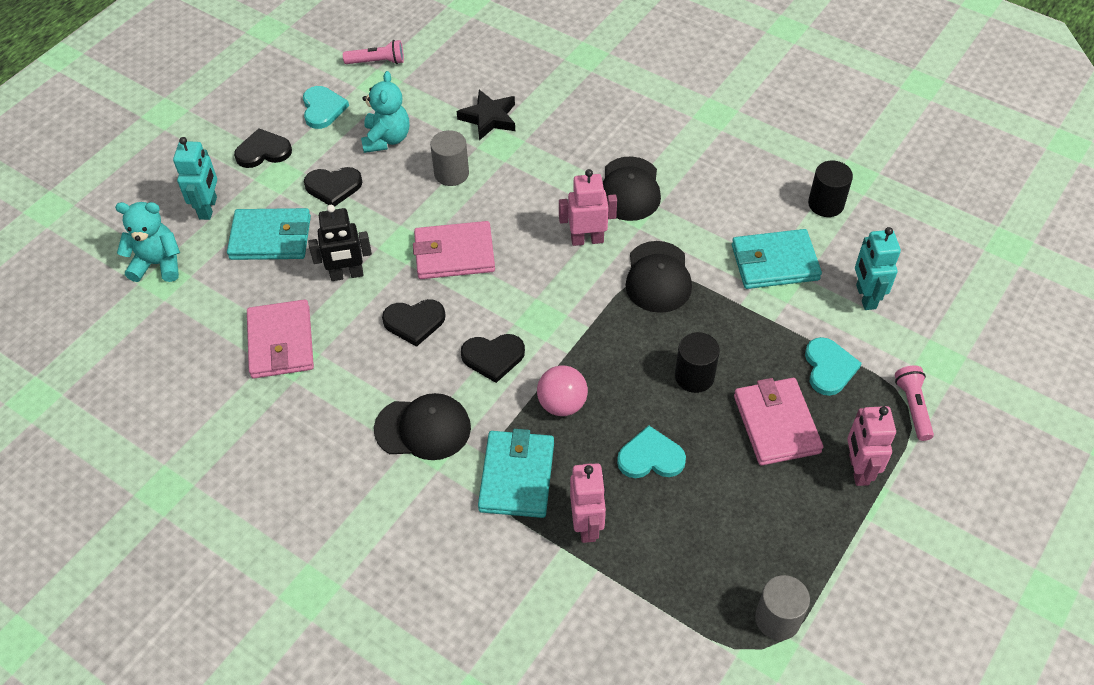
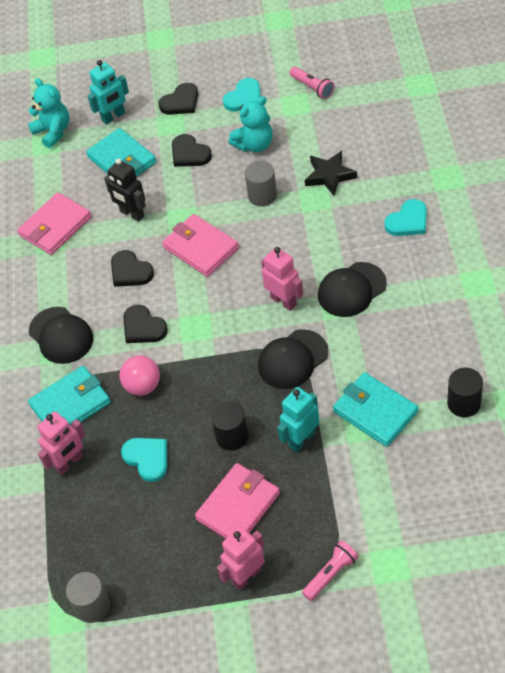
camera: 55 degrees right, 0 degrees up
(263, 151) = (180, 102): black heart -> black heart turned 105 degrees clockwise
(829, 368) = (315, 504): turquoise heart -> turquoise heart (408, 221)
(865, 297) = (401, 483): turquoise robot -> turquoise robot (301, 439)

